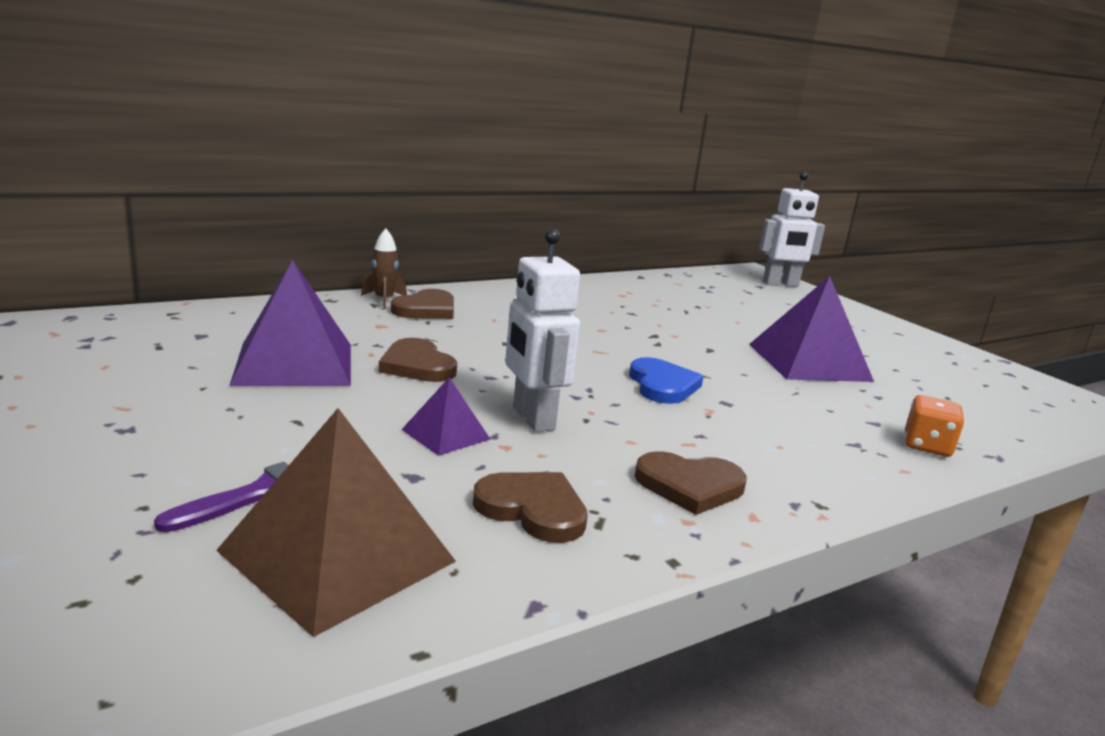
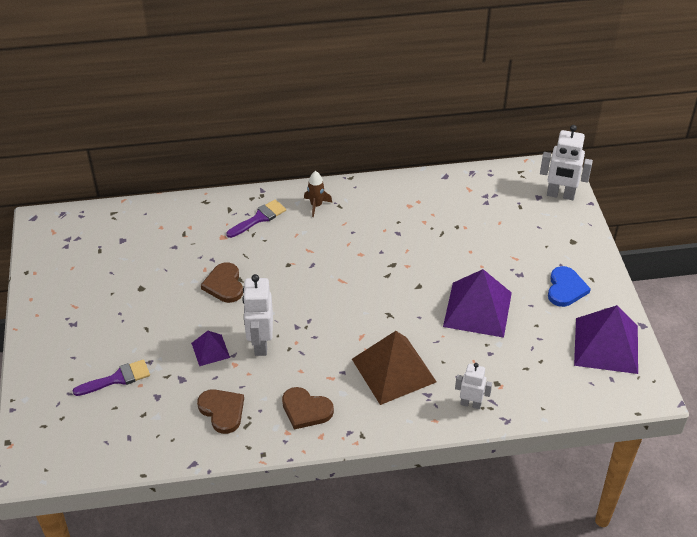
camera: 25 degrees right, 25 degrees up
(294, 363) = (161, 275): purple pyramid -> purple pyramid (606, 345)
(337, 555) = (133, 422): brown pyramid -> brown pyramid (393, 370)
(384, 300) = (237, 204): brown rocket -> brown rocket (316, 205)
(426, 309) = (259, 218): brown heart -> purple brush
(662, 385) = (355, 322): blue heart -> blue heart (565, 289)
(927, 446) = (470, 404): orange dice -> white robot

